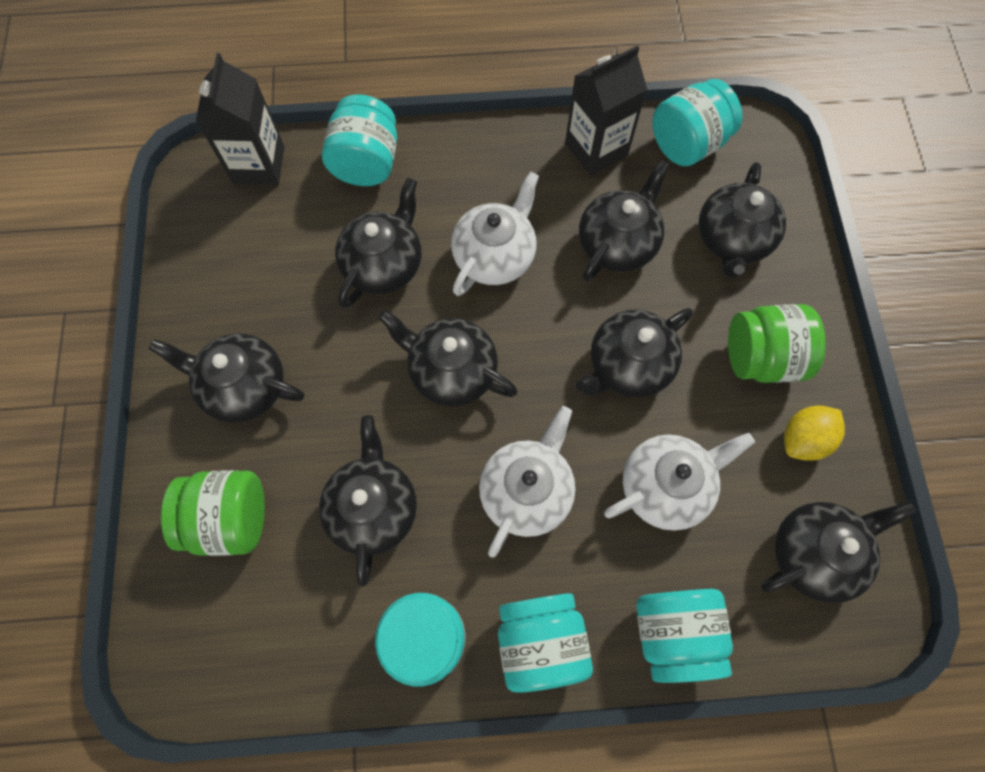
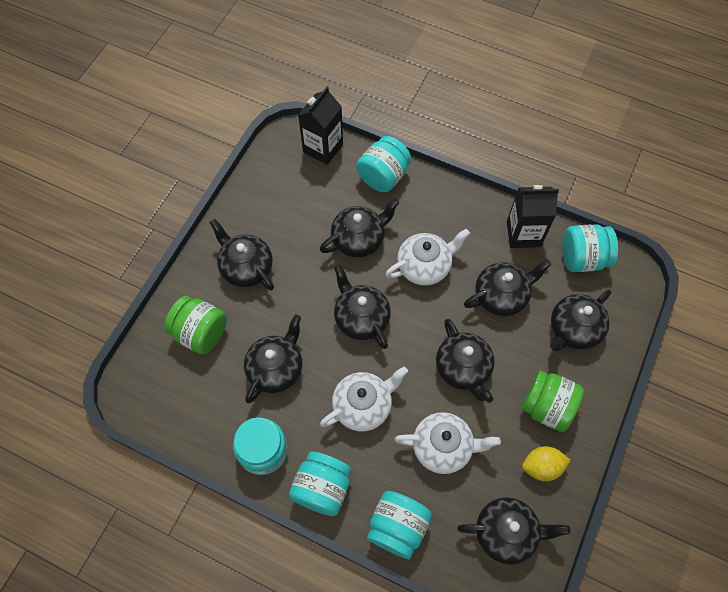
camera: 30 degrees right, 5 degrees down
(628, 365) = (463, 368): black teapot -> black teapot turned 105 degrees counterclockwise

